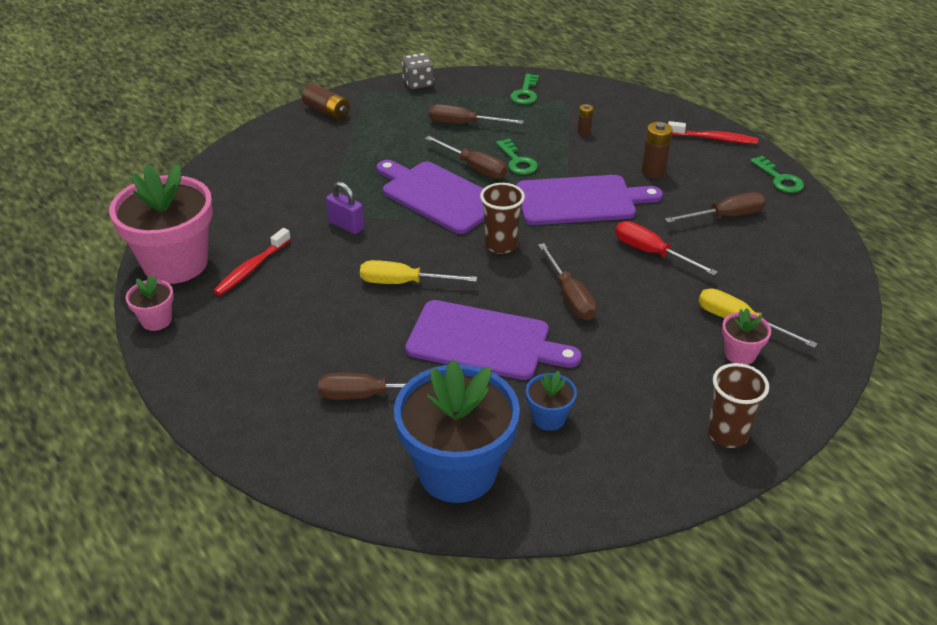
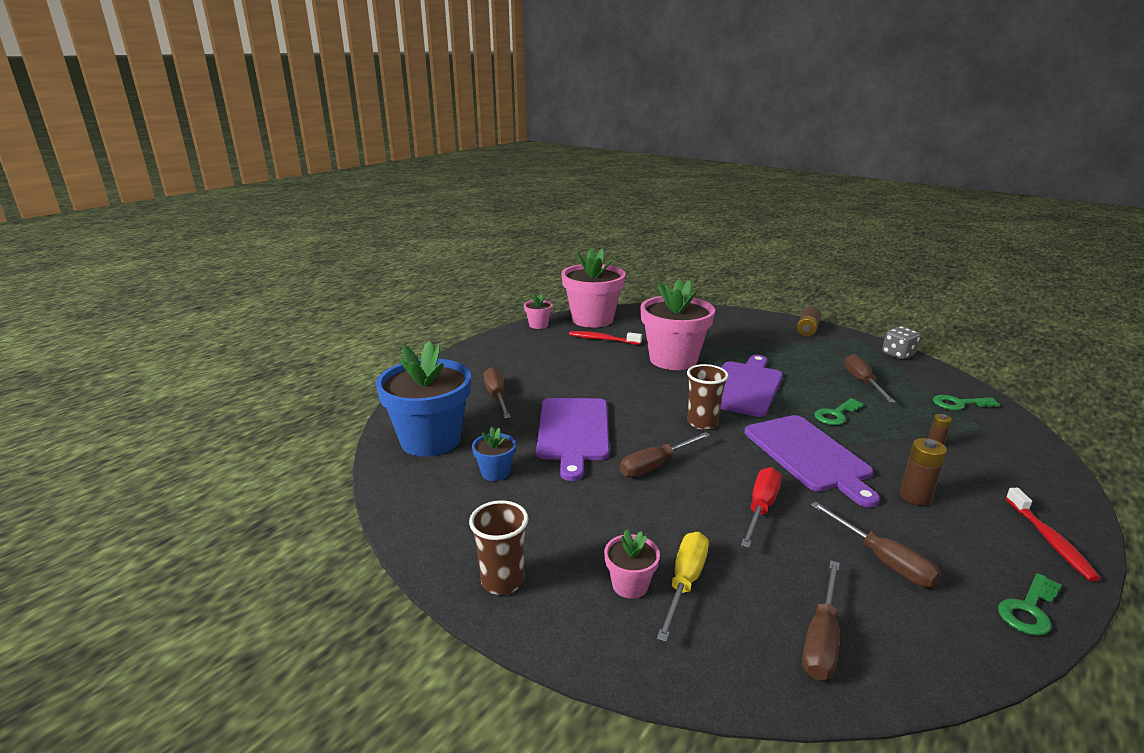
camera: 75 degrees right, 15 degrees down
(346, 225) = (673, 359): purple padlock -> pink flower pot
(403, 283) = (623, 390): yellow screwdriver -> none
(474, 168) = (801, 396): brown screwdriver -> brown screwdriver (821, 638)

